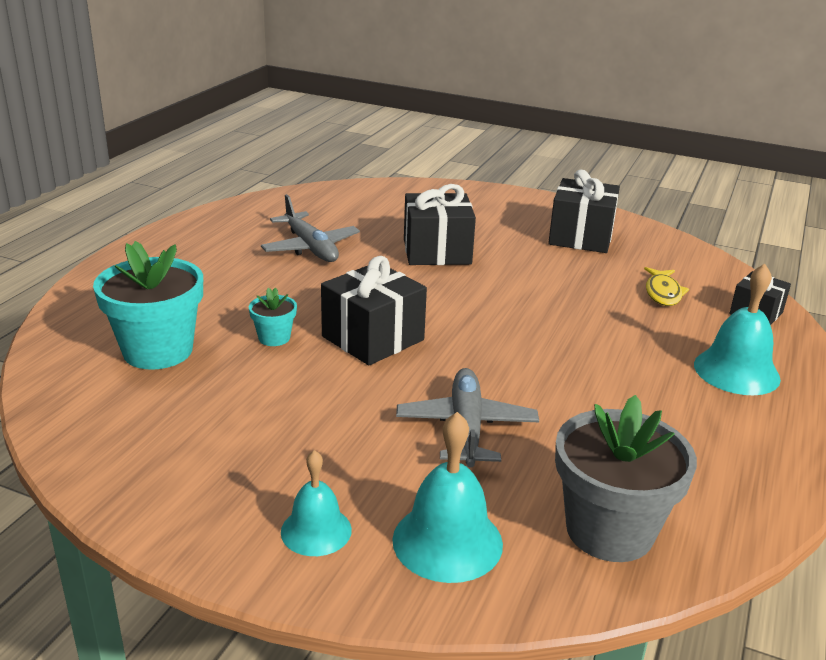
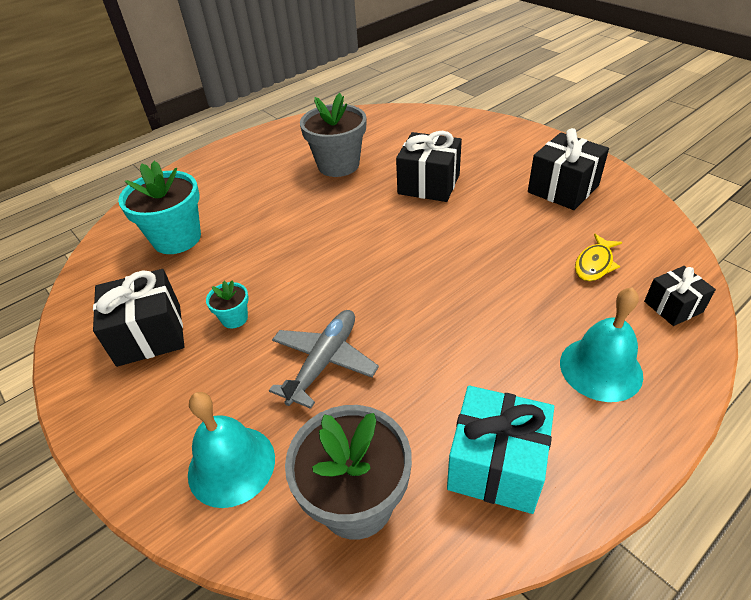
camera: 30 degrees right, 15 degrees up
(274, 338) = (254, 243): turquoise flower pot -> turquoise flower pot (234, 318)
(310, 247) = (338, 165): grey plane -> grey flower pot
(316, 530) = (157, 423): turquoise bell -> none
(373, 338) = (320, 259): black gift -> black gift (149, 334)
(711, 465) = (496, 465): none -> turquoise gift

